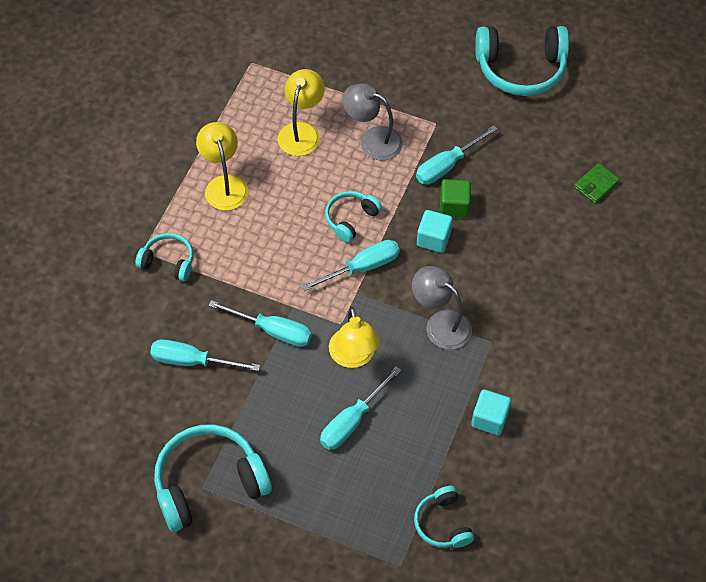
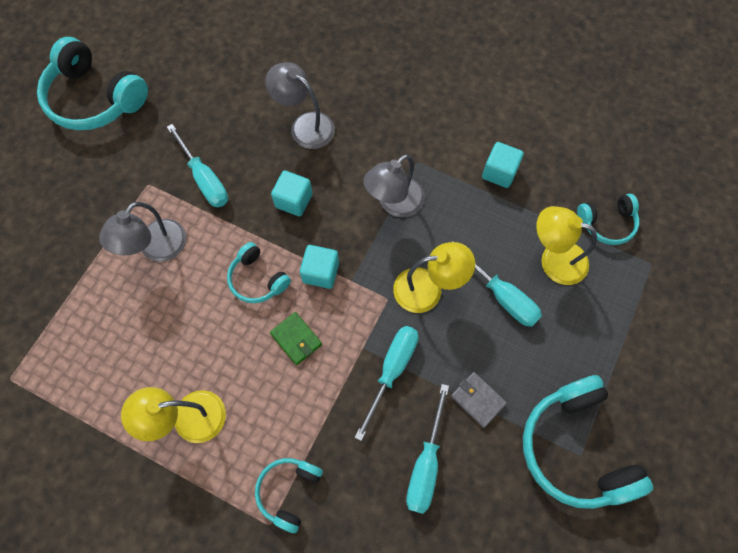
camera: 85 degrees left, 10 degrees up
(249, 401) = (477, 400): none -> grey wallet
(301, 132) = (128, 324): yellow lamp -> yellow lamp (554, 259)
(362, 267) = (321, 272): turquoise screwdriver -> turquoise cube
(454, 206) = (257, 178): green cube -> none
(519, 240) = (305, 125): none -> grey lamp
(521, 68) = (95, 98): turquoise headphones -> turquoise headphones turned 120 degrees clockwise
(596, 185) = (251, 54): green wallet -> green wallet (296, 339)

